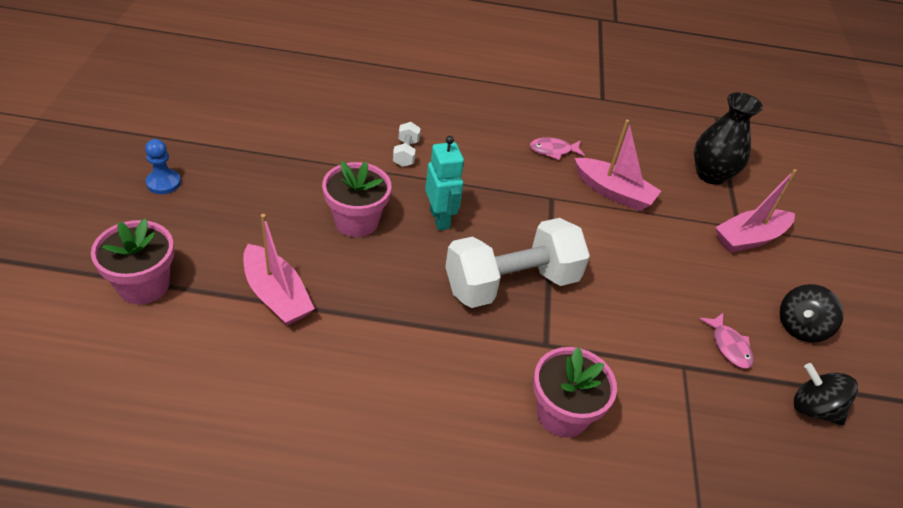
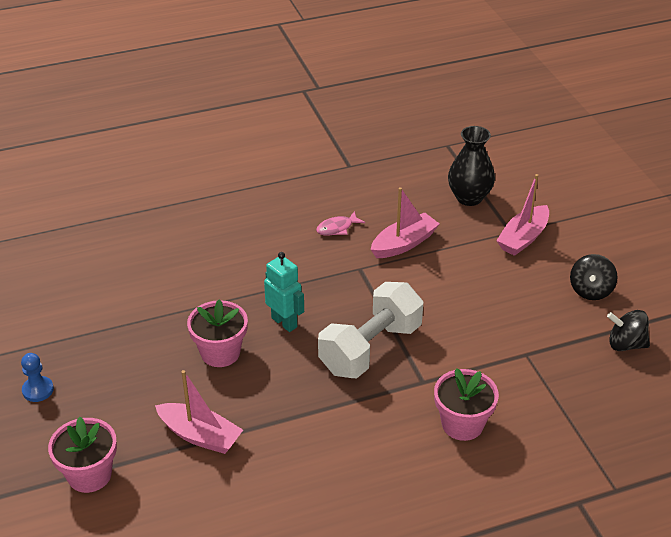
camera: 20 degrees left, 5 degrees down
(406, 153) = (220, 280): white dumbbell -> none
(613, 192) = (404, 244): pink boat -> pink boat turned 45 degrees counterclockwise
(729, 346) = (549, 326): pink fish -> none

